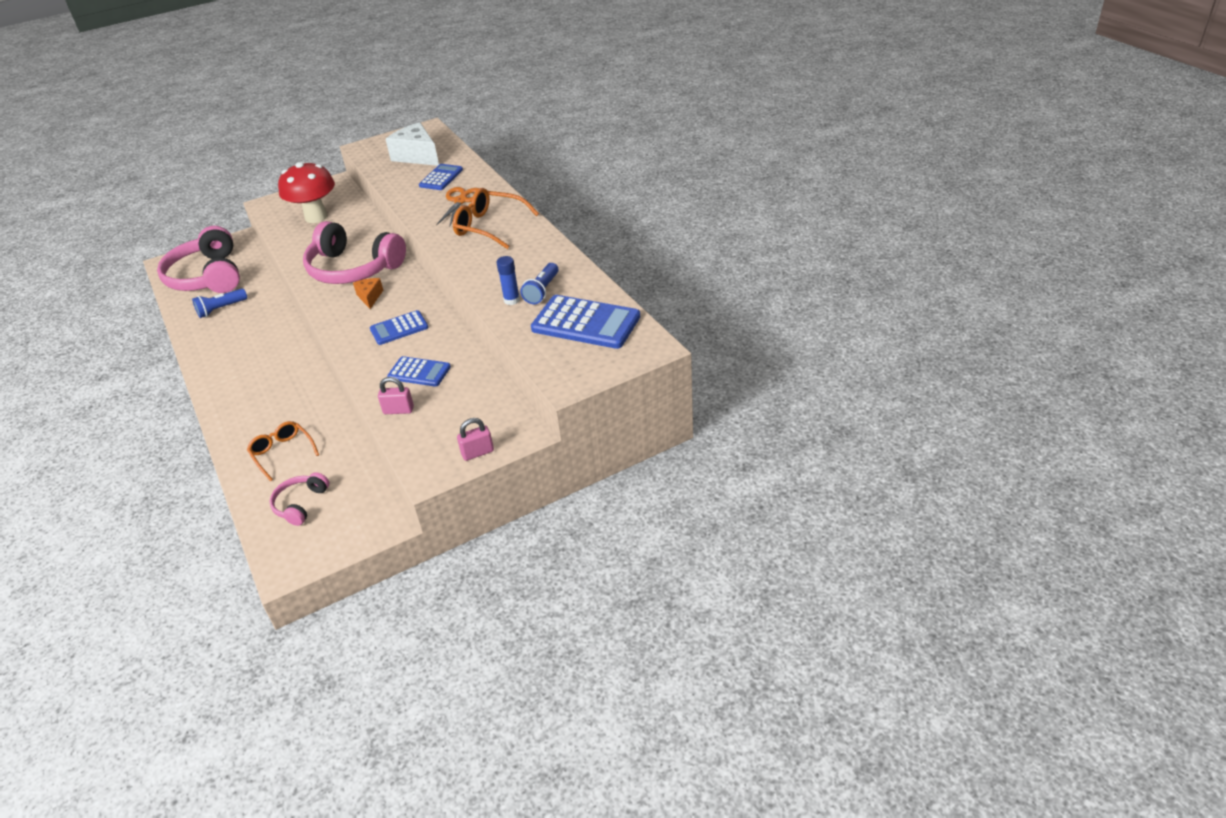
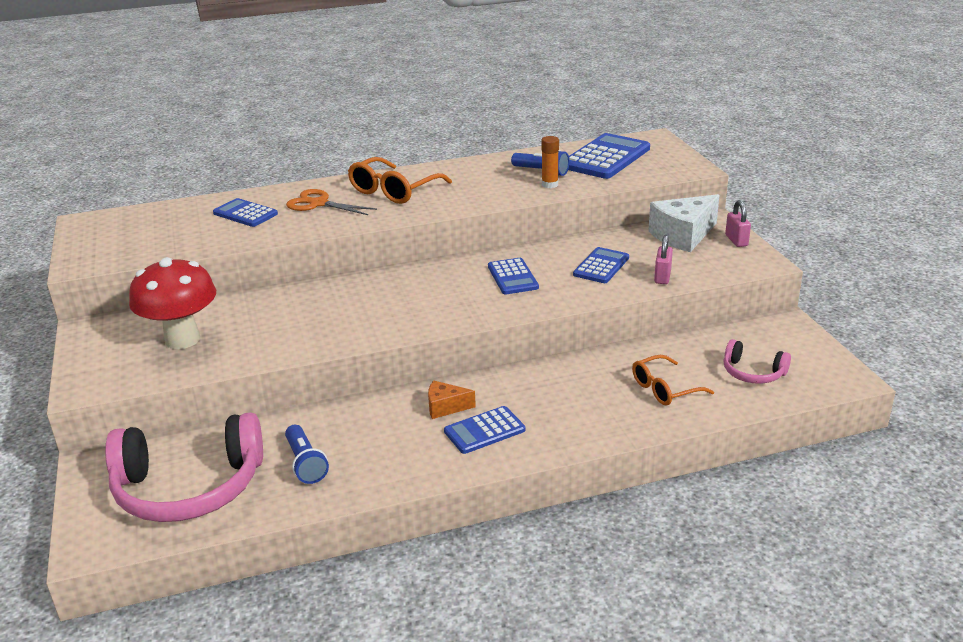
camera: 80 degrees left, 10 degrees down
(242, 372) = (484, 431): none -> blue calculator
(353, 268) = (356, 307): pink headphones -> none
(370, 297) = (433, 295): orange cheese -> orange cheese (445, 407)
(417, 156) = (163, 228): white cheese -> white cheese (683, 236)
(511, 300) = (550, 184): blue glue stick -> orange glue stick

